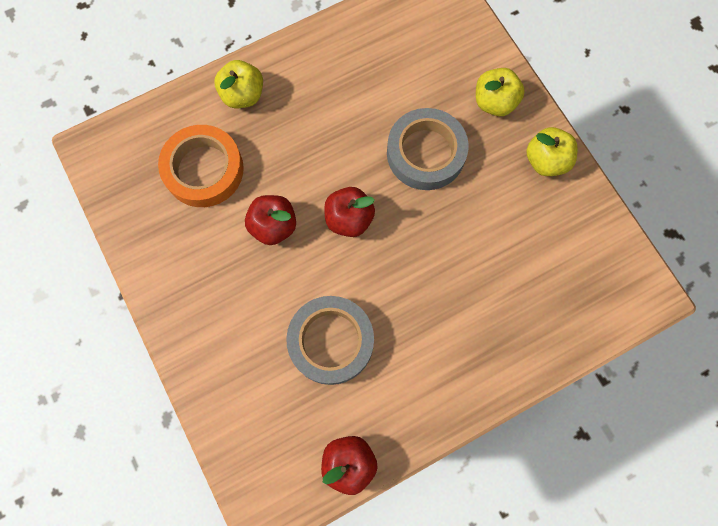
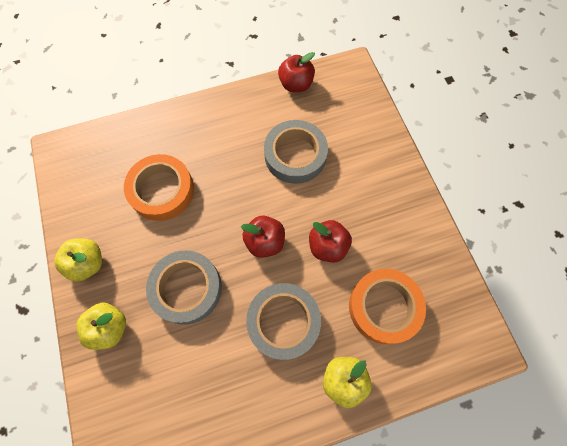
camera: 170 degrees left, 5 degrees down
(312, 137) = (283, 322): none -> grey tape
(492, 261) = (162, 190): none -> orange tape

